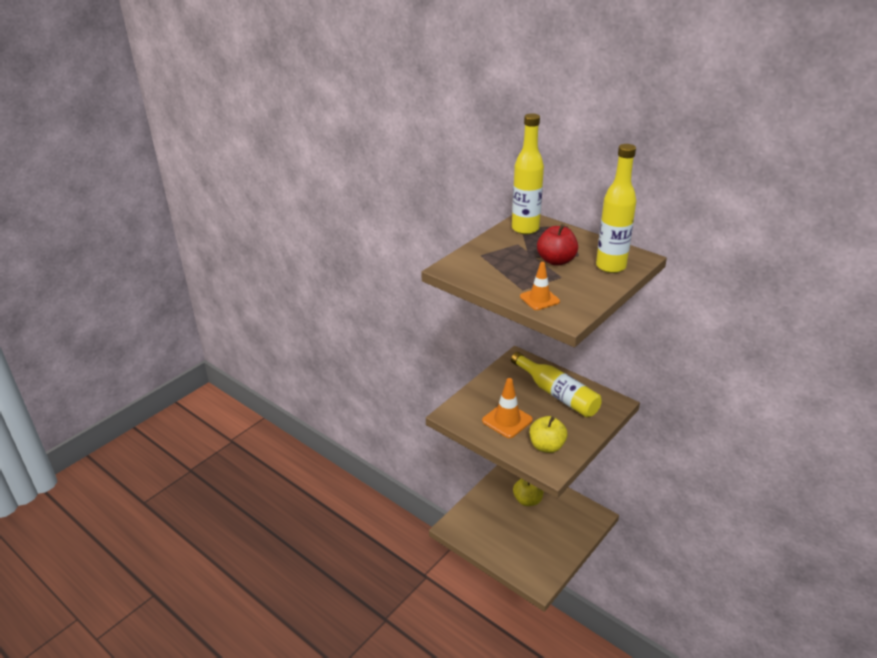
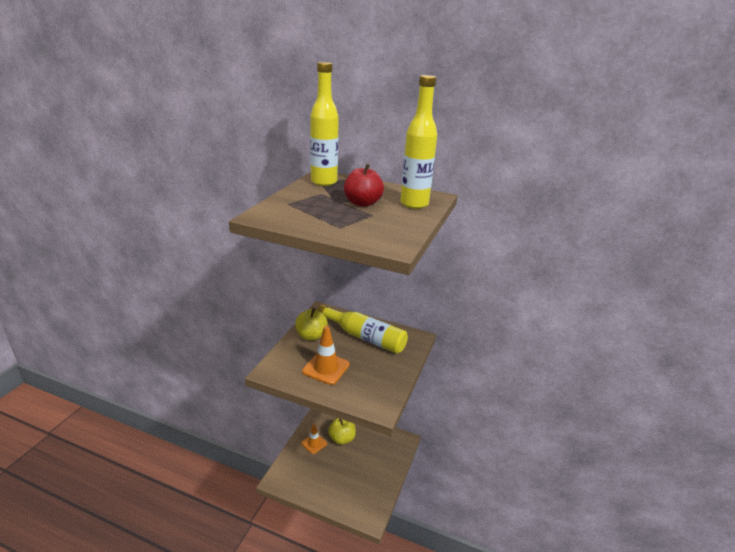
camera: 20 degrees left, 5 degrees down
(539, 299) = (360, 234): orange traffic cone -> orange traffic cone (314, 443)
(546, 446) = (369, 386): yellow apple -> yellow apple (311, 336)

